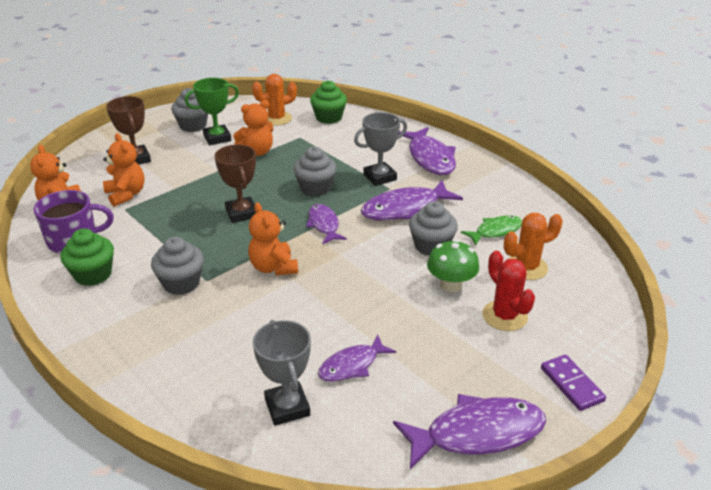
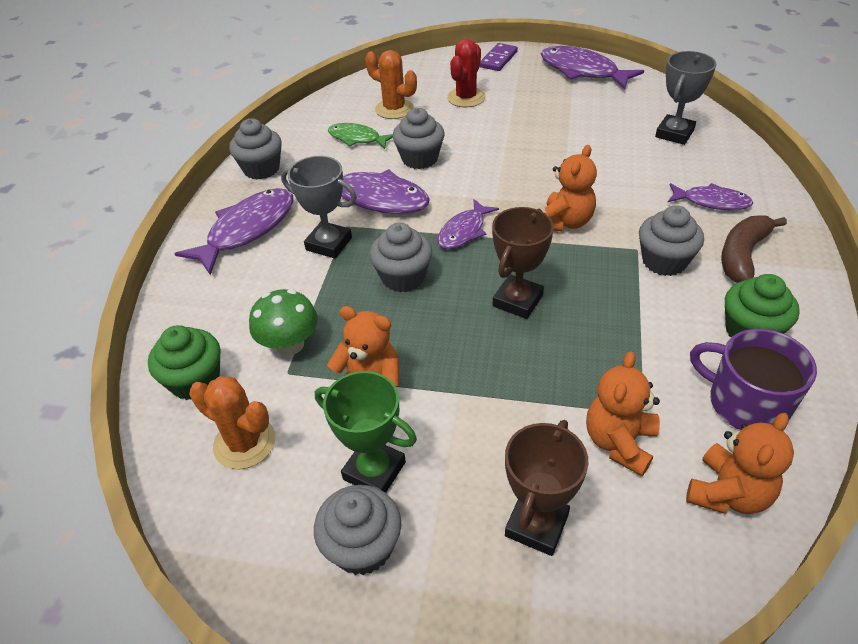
camera: 125 degrees left, 10 degrees up
(131, 320) = (742, 255): none -> brown banana
(352, 365) = (603, 129): purple fish -> purple fish (711, 202)
(451, 285) = (461, 129): green mushroom -> green mushroom (290, 344)
(498, 181) = (261, 169): none -> grey cupcake

